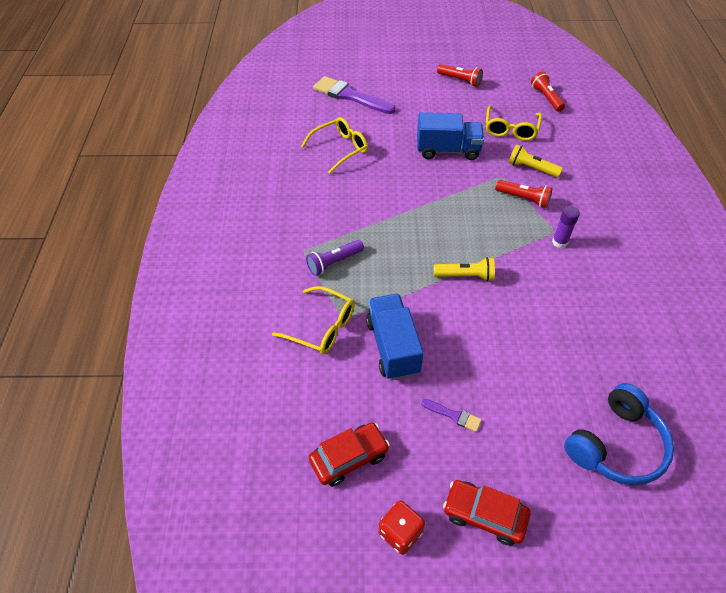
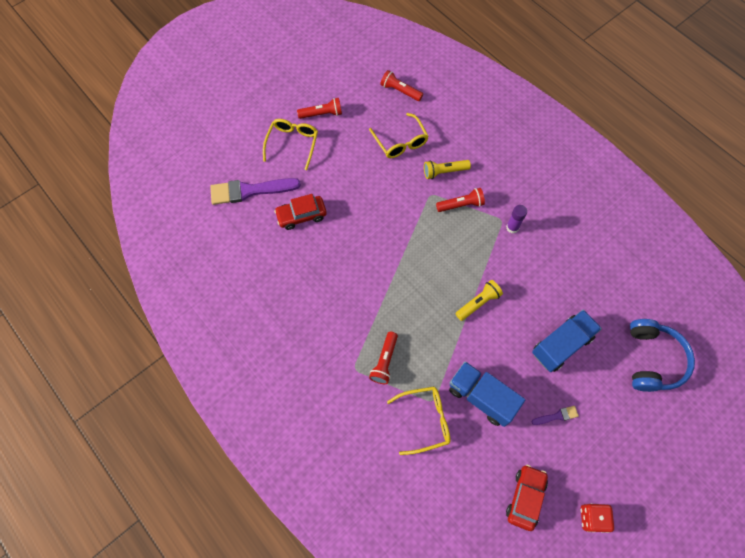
camera: 40 degrees left, 15 degrees up
(334, 262) = (384, 361): purple flashlight -> red flashlight
(340, 149) = (292, 252): yellow glasses -> yellow glasses (292, 144)
(447, 150) = (373, 196): blue truck -> blue truck (561, 345)
(484, 515) = (624, 466): red car -> red car (301, 215)

